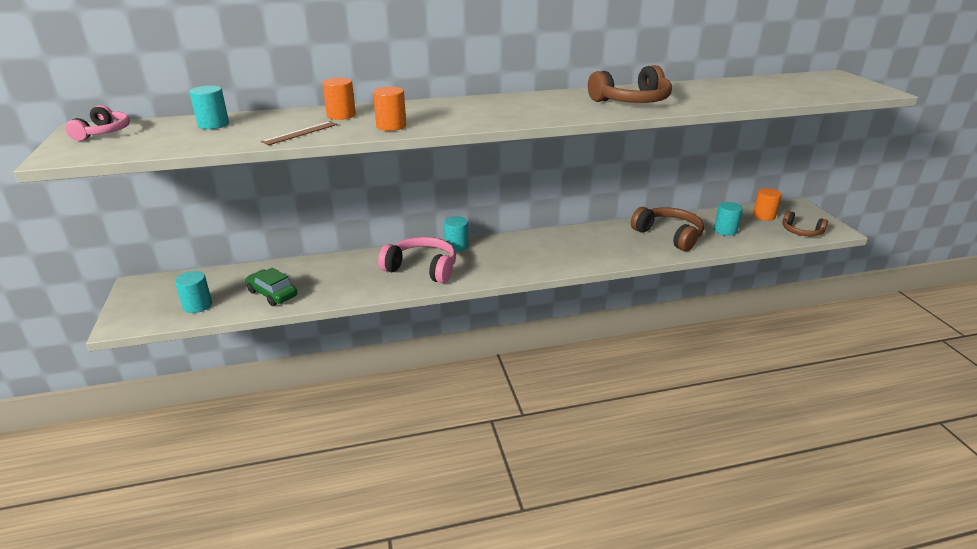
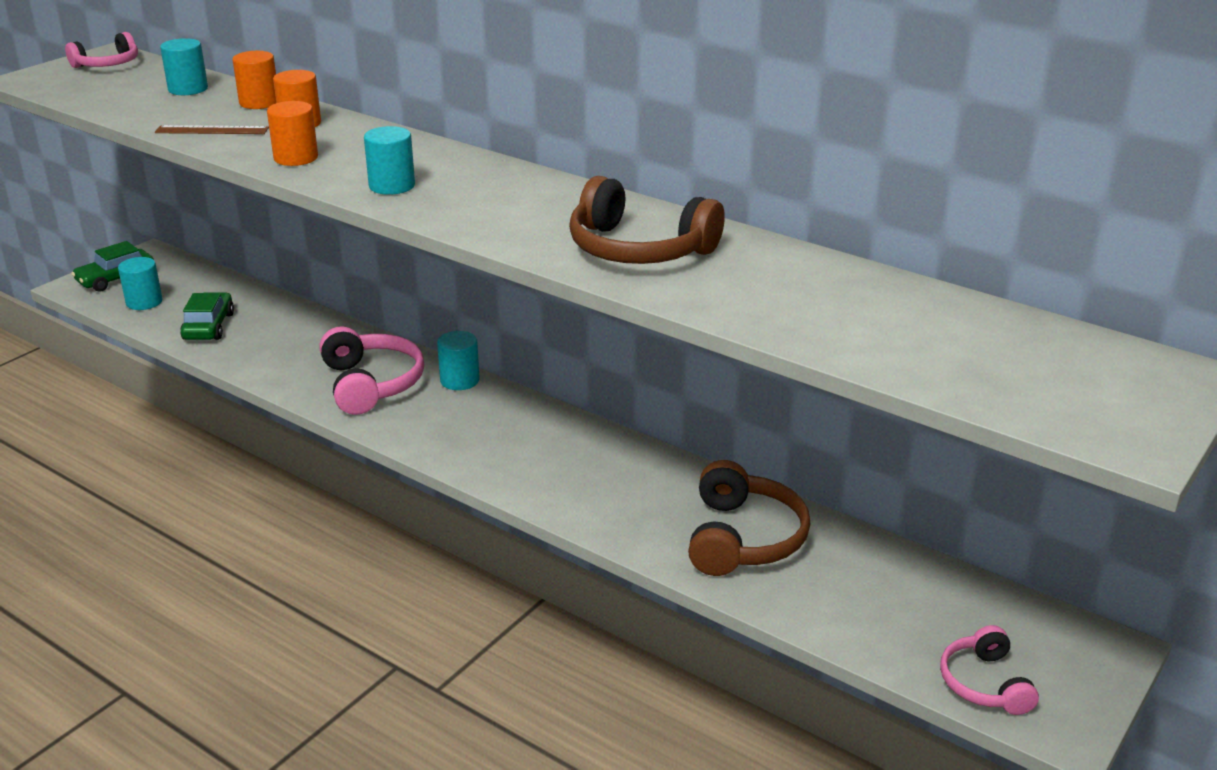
camera: 50 degrees right, 0 degrees up
(144, 306) = (116, 279): none -> green car
(725, 230) = (851, 590): turquoise cylinder -> turquoise cylinder (392, 186)
(764, 216) = (988, 617): orange cylinder -> orange cylinder (259, 102)
(801, 231) = (984, 683): brown headphones -> pink headphones

